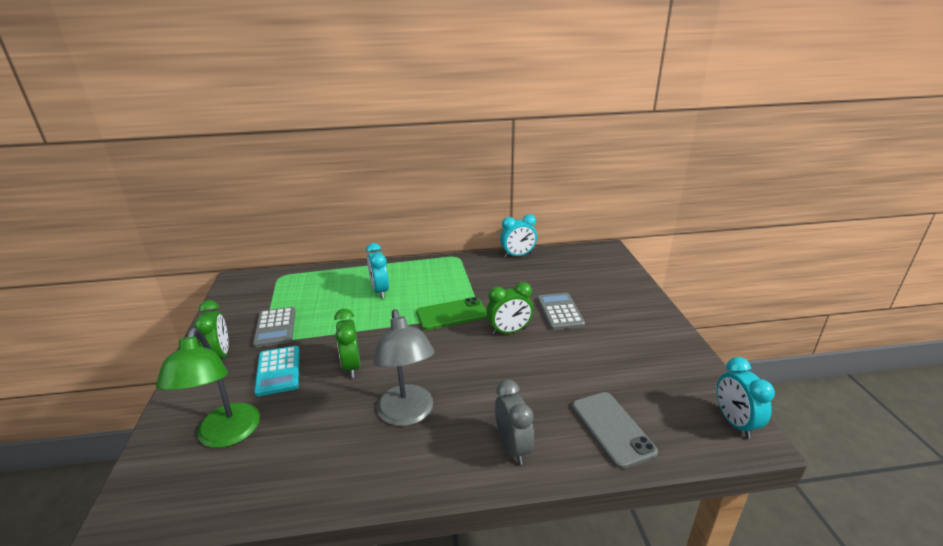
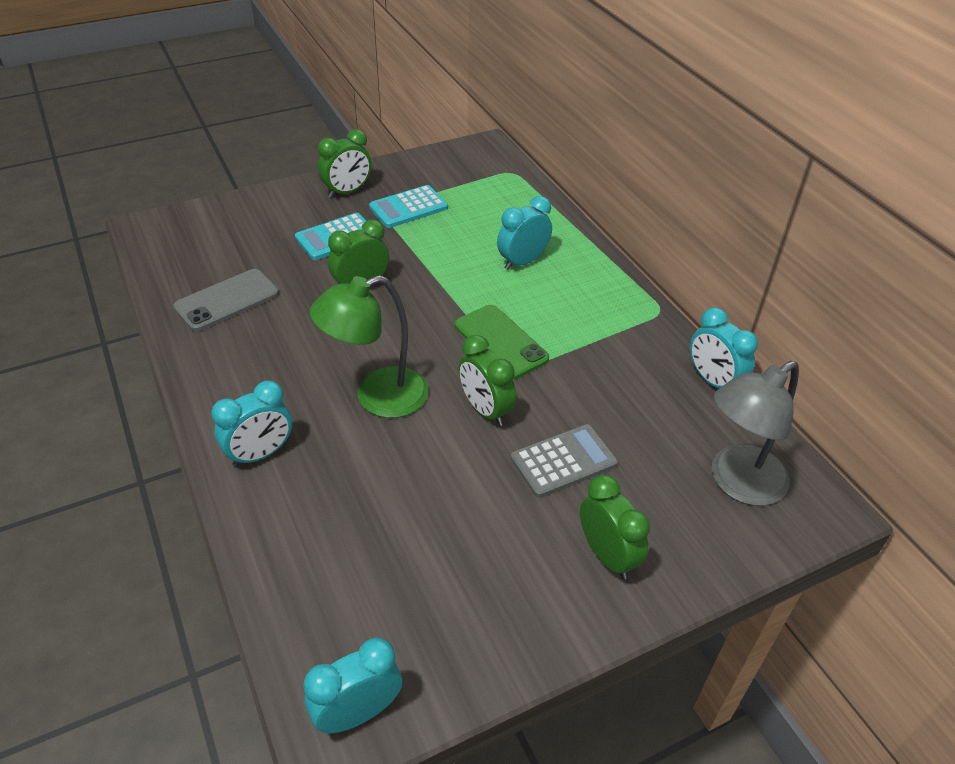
camera: 70 degrees right, 15 degrees up
(225, 436) = (238, 241): green lamp -> green lamp (377, 397)
(275, 327) = (408, 207): grey calculator -> turquoise calculator
(407, 414) = (294, 353): grey lamp -> grey lamp (737, 483)
(513, 447) = (260, 454): grey clock -> turquoise clock
(612, 429) = (311, 551): grey phone -> grey phone (227, 300)
(627, 312) = (607, 555): none -> green clock

